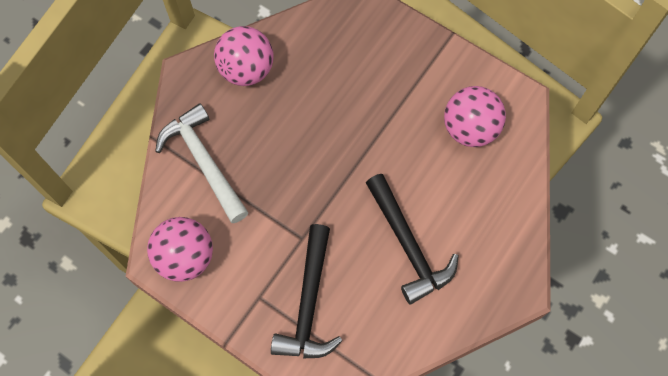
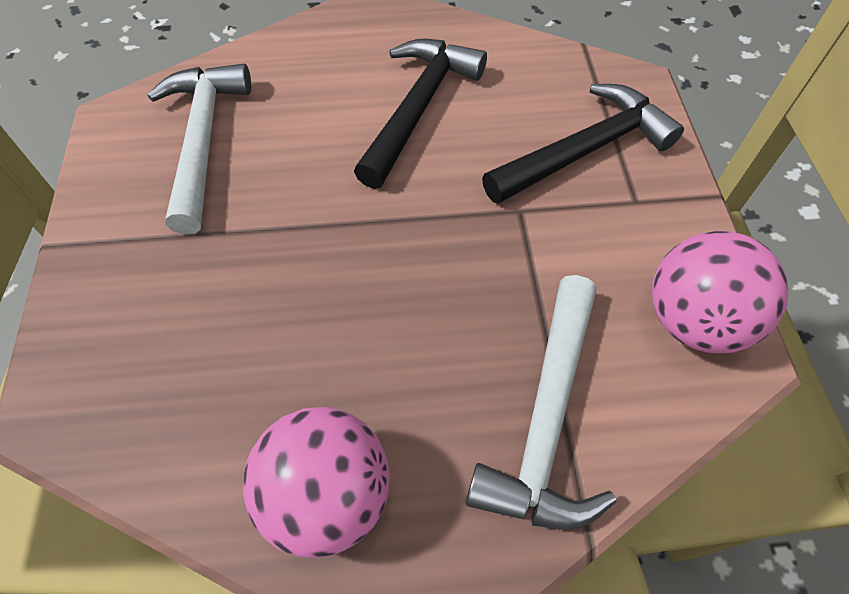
camera: 130 degrees left, 10 degrees down
(469, 129) = (203, 140): pink ball -> white hammer

